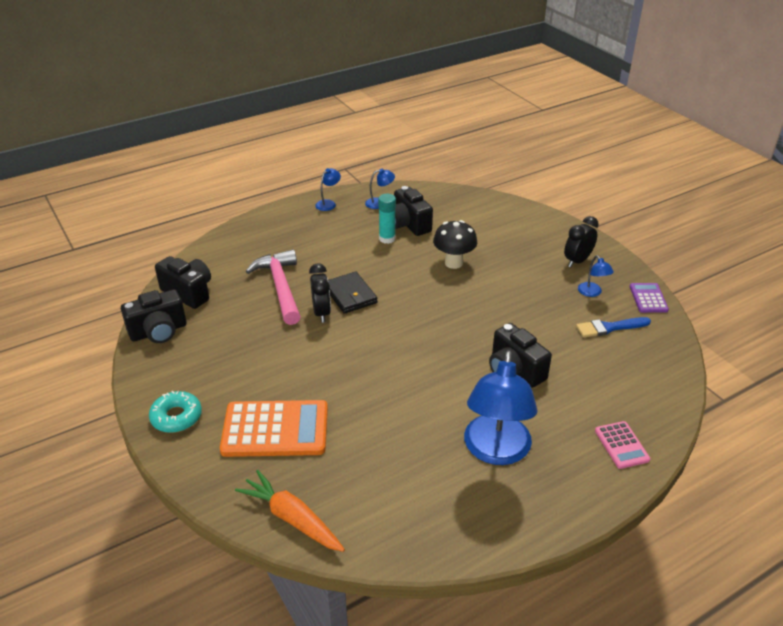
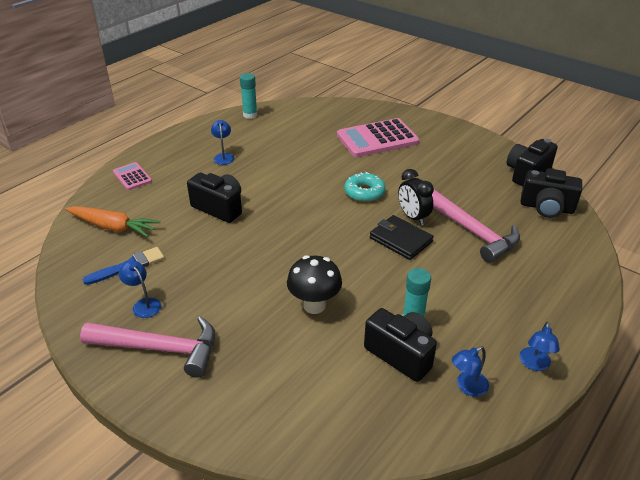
camera: 160 degrees right, 0 degrees up
(176, 417) = (446, 132): turquoise donut -> turquoise donut (364, 192)
(275, 429) = (377, 139): orange calculator -> pink calculator
(292, 518) = (333, 108): orange carrot -> orange carrot (113, 227)
(433, 541) = (250, 115): none -> turquoise glue stick
(496, 451) = (223, 156): blue lamp -> blue lamp, size x0.43
(577, 261) = (160, 348): black clock -> pink hammer
(648, 298) = (77, 313): purple calculator -> none

